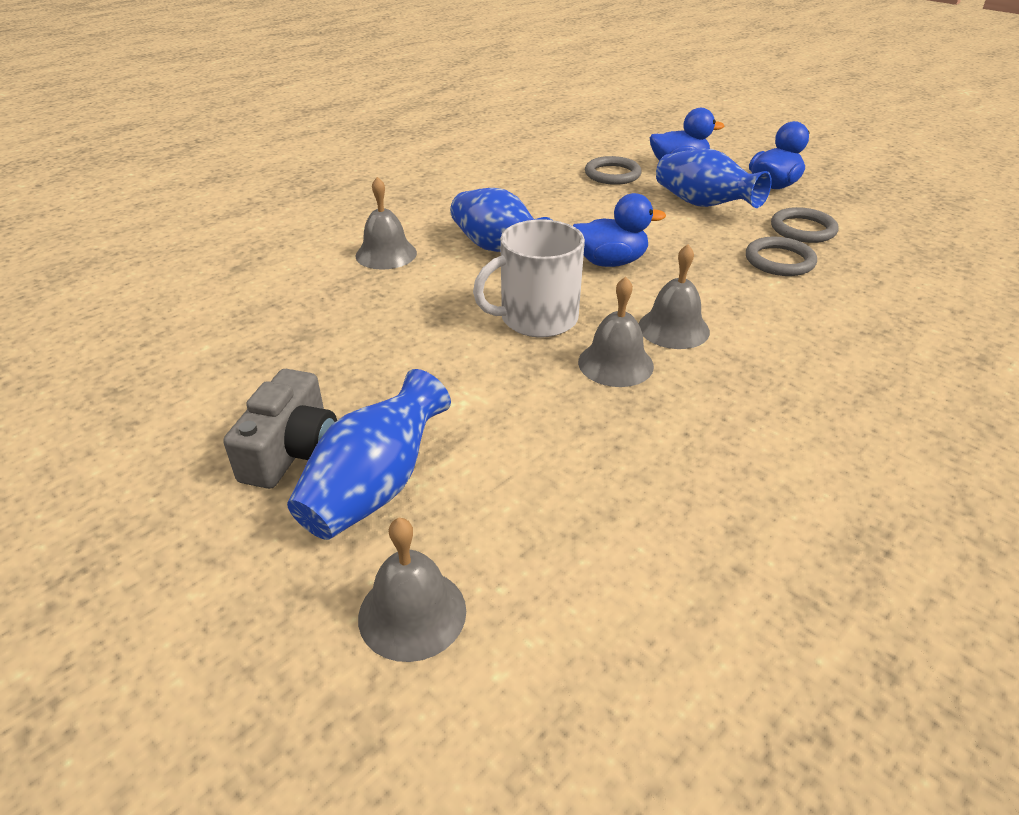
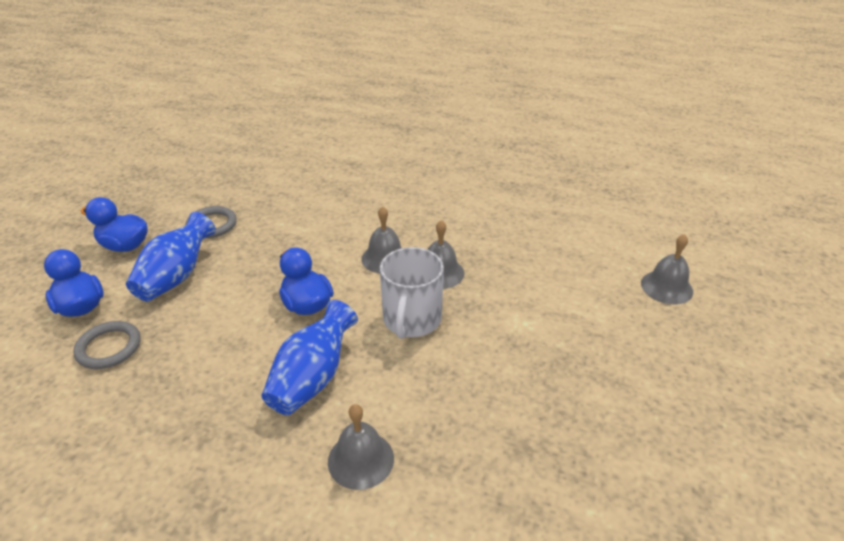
camera: 115 degrees left, 0 degrees up
(292, 450) = (631, 380): grey camera -> none
(375, 487) = (620, 330): blue vase -> none
(537, 318) = (411, 320): white mug -> white mug turned 60 degrees clockwise
(779, 261) = (268, 229): grey ring -> none

